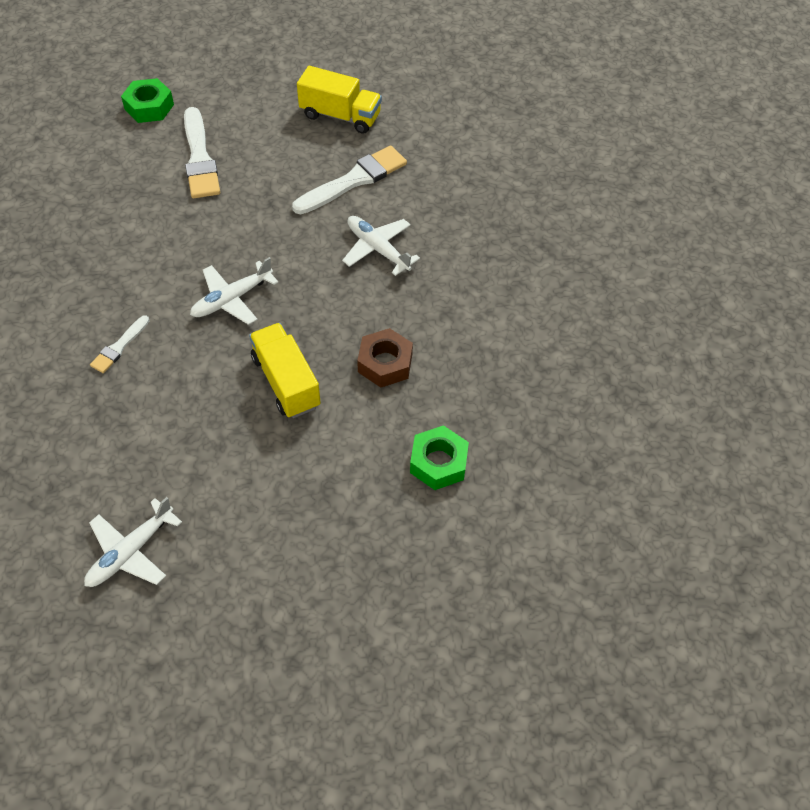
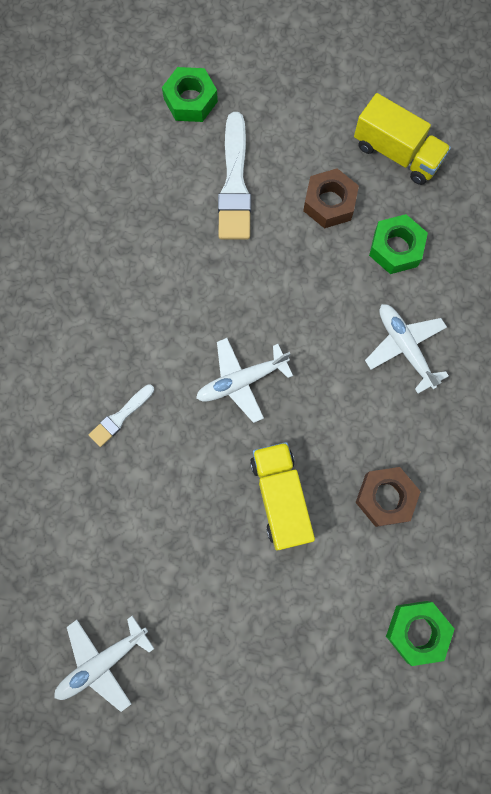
camera: 15 degrees right, 20 degrees up
(288, 158) = (329, 203): none -> brown nut
(354, 180) = (396, 248): white brush -> green nut

